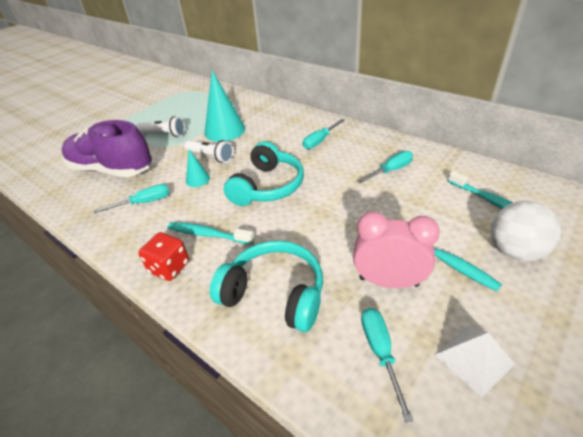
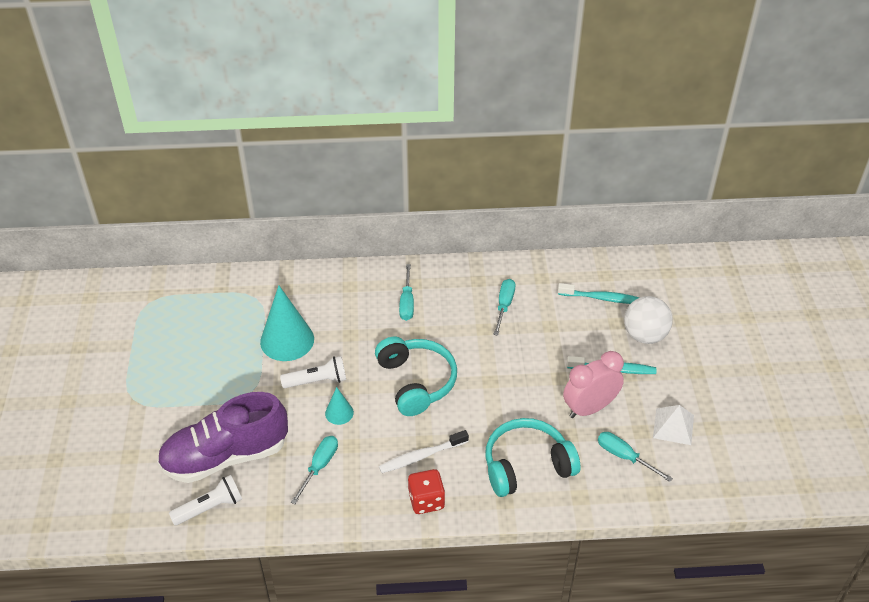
camera: 45 degrees left, 5 degrees up
(164, 134) = (219, 382): white flashlight -> white flashlight (210, 507)
(208, 234) = (421, 456): turquoise toothbrush -> white toothbrush

